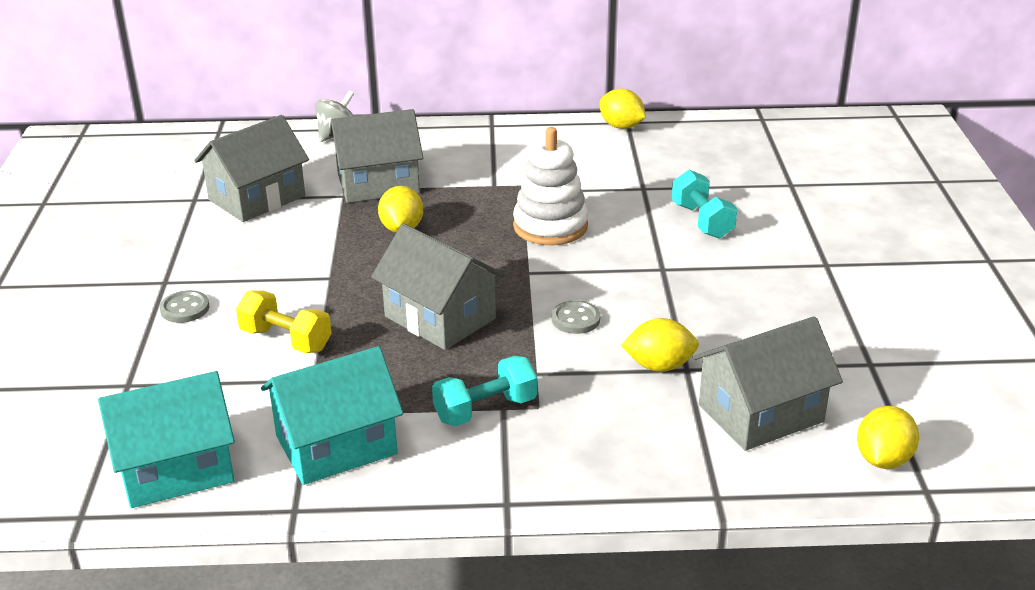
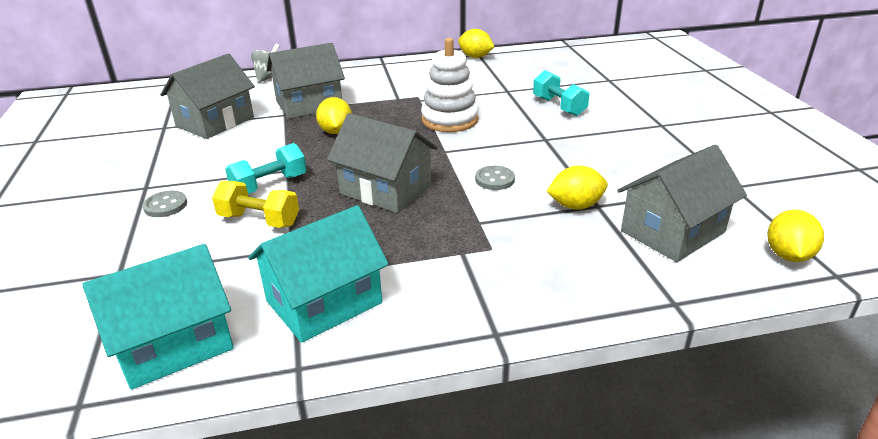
camera: 10 degrees left, 0 degrees up
(485, 409) = (447, 256): turquoise dumbbell -> turquoise dumbbell (269, 185)

